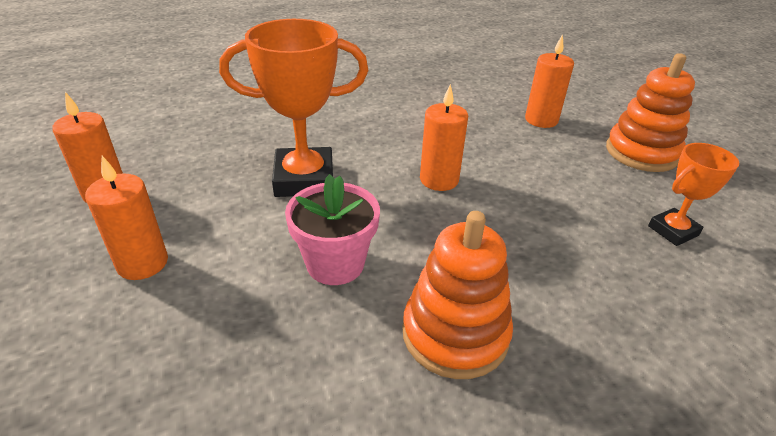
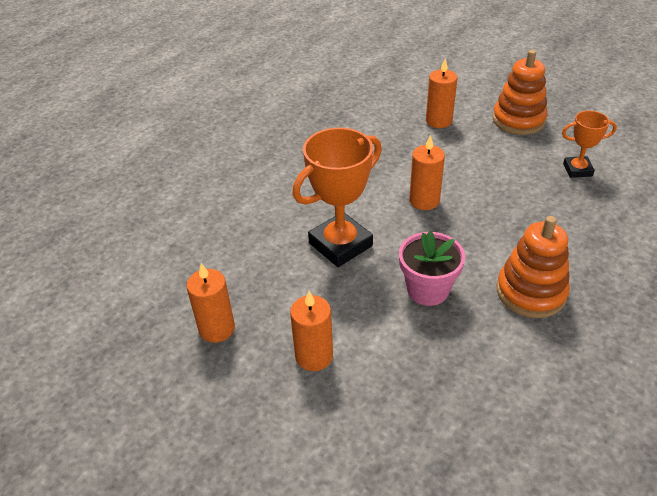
camera: 30 degrees left, 5 degrees up
(673, 231) = (577, 170): orange trophy -> orange trophy turned 60 degrees clockwise

